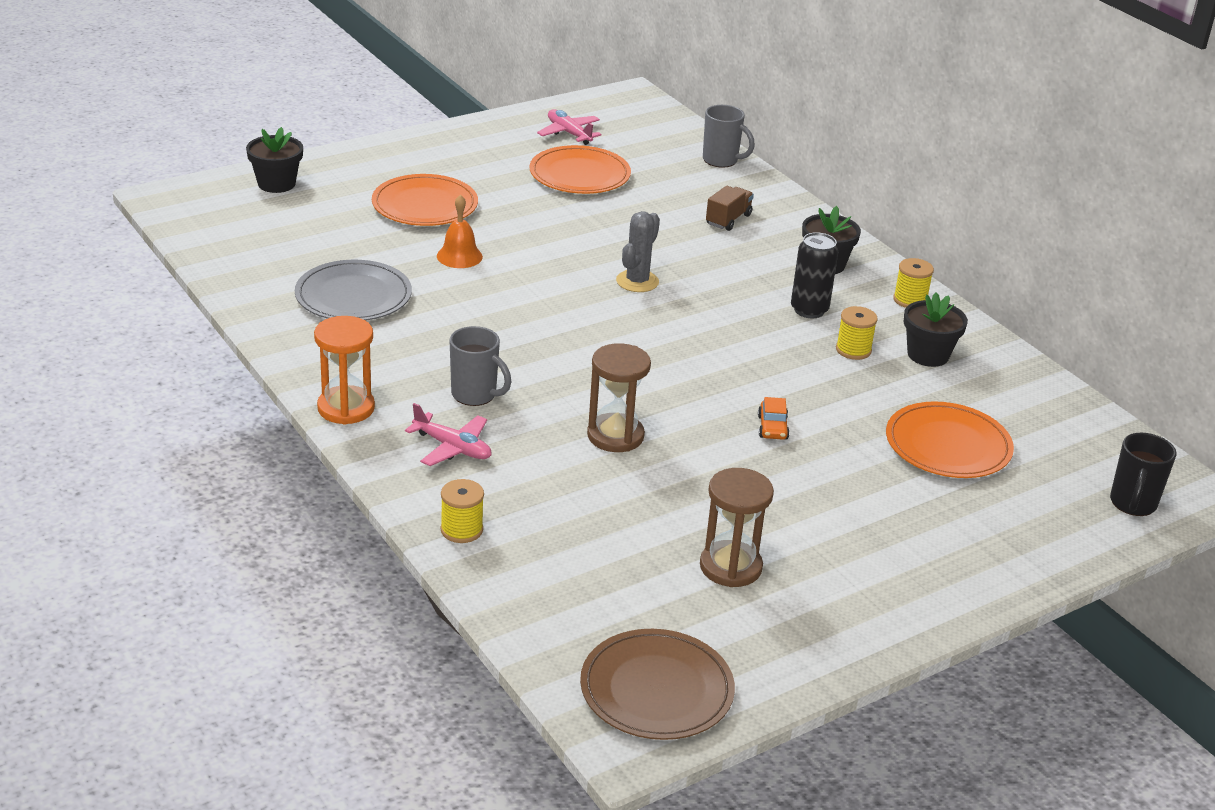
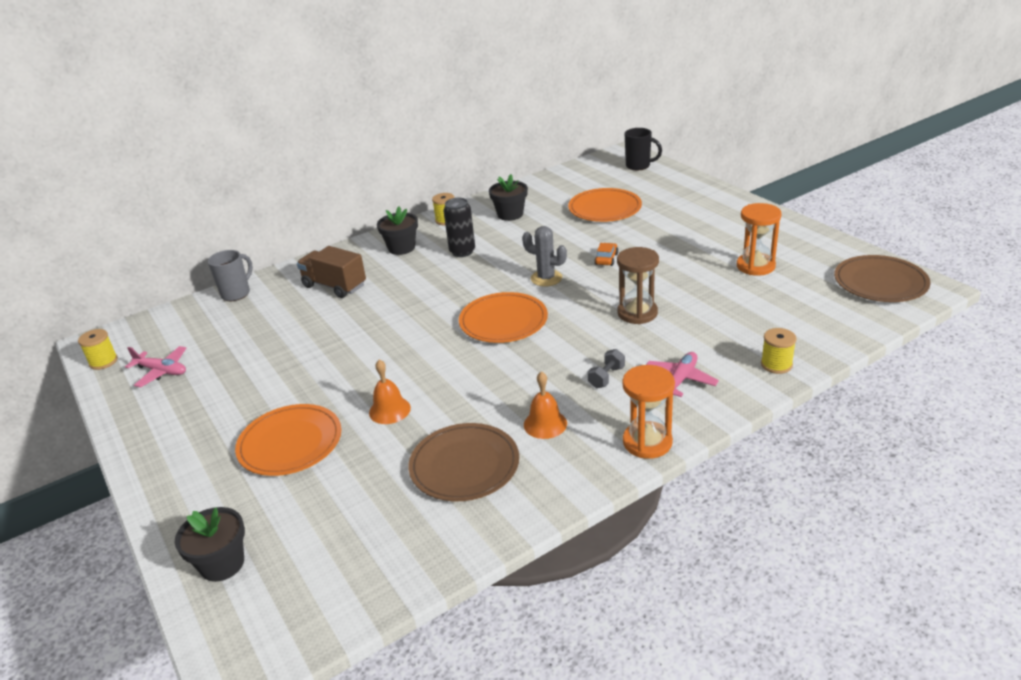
camera: 85 degrees left, 0 degrees up
(353, 296) = (464, 465): grey plate -> brown plate
(402, 346) = (545, 424): none -> orange bell
(475, 395) = (606, 377): grey mug -> grey dumbbell
(569, 133) = (162, 371): pink plane -> pink plane turned 120 degrees counterclockwise
(579, 175) = (246, 359): orange plate -> orange plate (503, 321)
(637, 281) = (428, 318): grey cactus -> grey cactus (546, 278)
(728, 219) = (334, 286): brown truck -> brown truck, size x1.54
(730, 567) = (755, 266): brown hourglass -> orange hourglass
(772, 427) = (606, 259): orange car -> orange car turned 75 degrees counterclockwise
(853, 350) = (509, 236): yellow spool -> yellow spool (103, 361)

